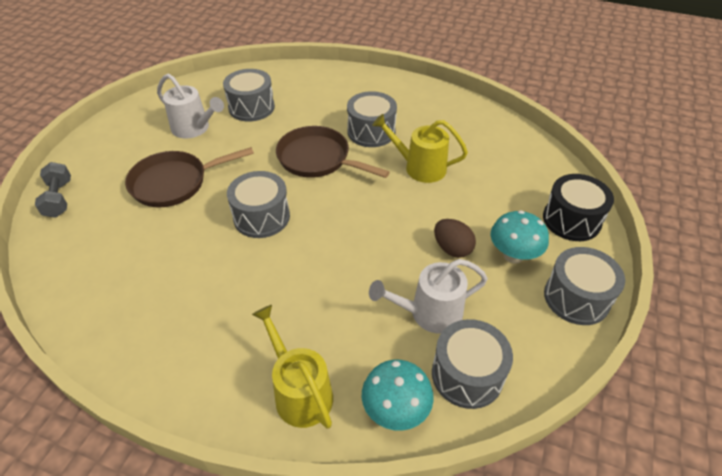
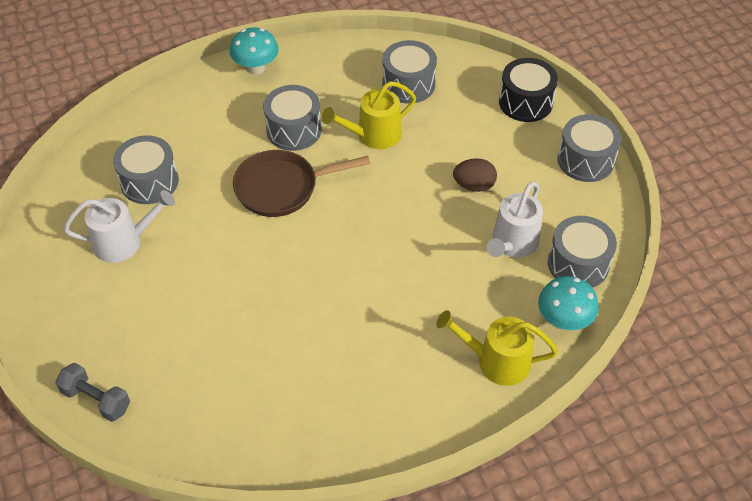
camera: 45 degrees left, 5 degrees up
(174, 183) = (185, 302): brown pan -> none
(261, 217) = (304, 271): grey drum -> grey drum (408, 84)
(513, 255) = (518, 159): turquoise mushroom -> turquoise mushroom (256, 68)

